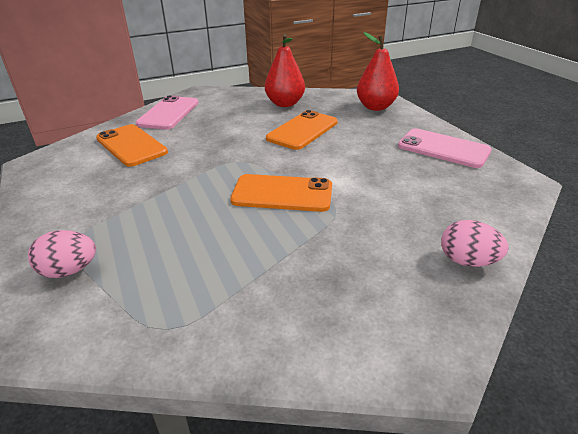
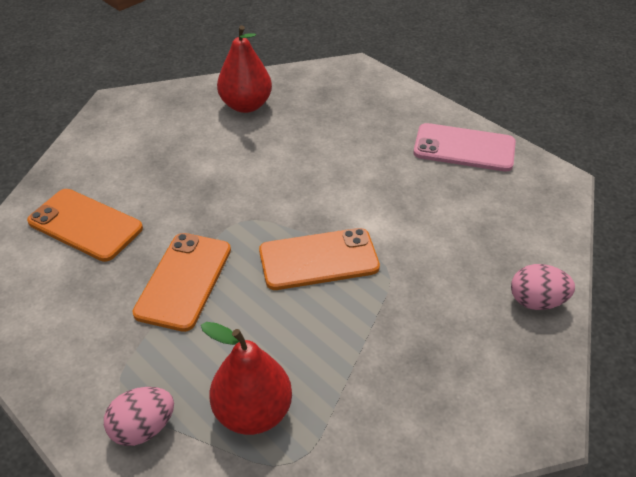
camera: 20 degrees left, 10 degrees up
(168, 113) = (97, 154): pink phone -> none
(302, 130) = (292, 151): orange phone -> orange phone (184, 281)
(375, 107) = (362, 90): red pear -> red pear (253, 412)

